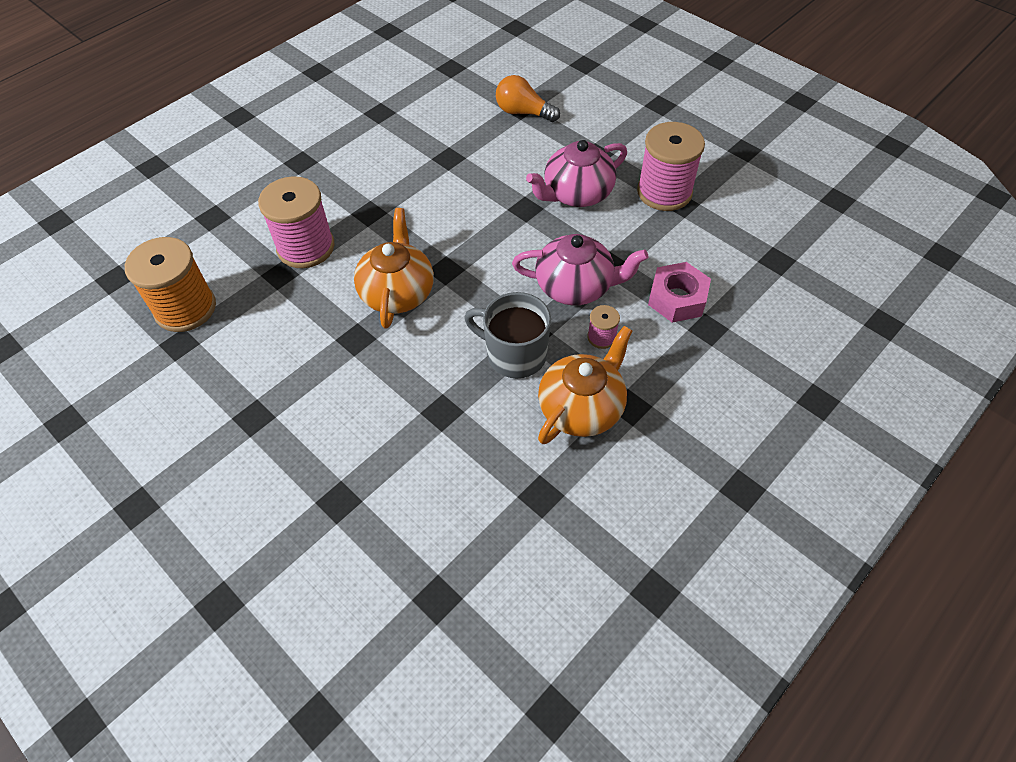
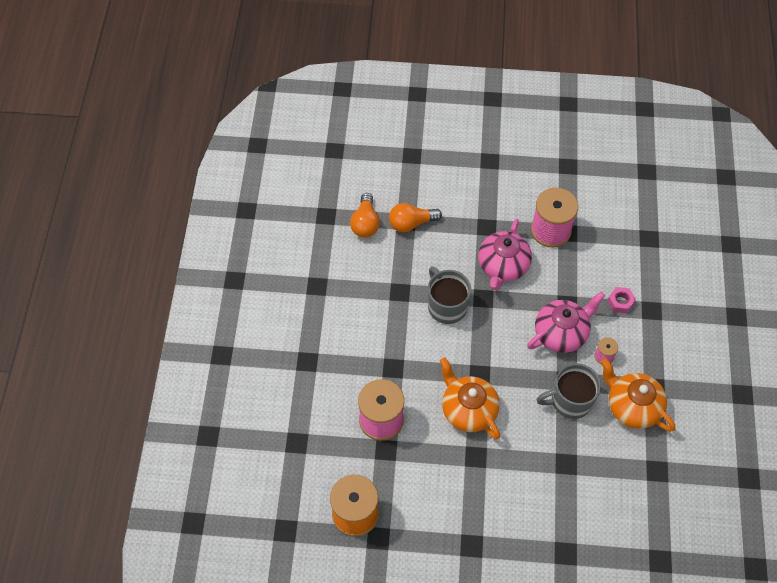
camera: 40 degrees left, 5 degrees up
(480, 90) = (365, 223): none -> orange light bulb
(480, 194) = (446, 306): none -> grey mug
(582, 407) = (632, 406): orange teapot -> orange teapot turned 45 degrees counterclockwise
(677, 299) = (620, 302): pink nut -> pink nut, size x0.63

